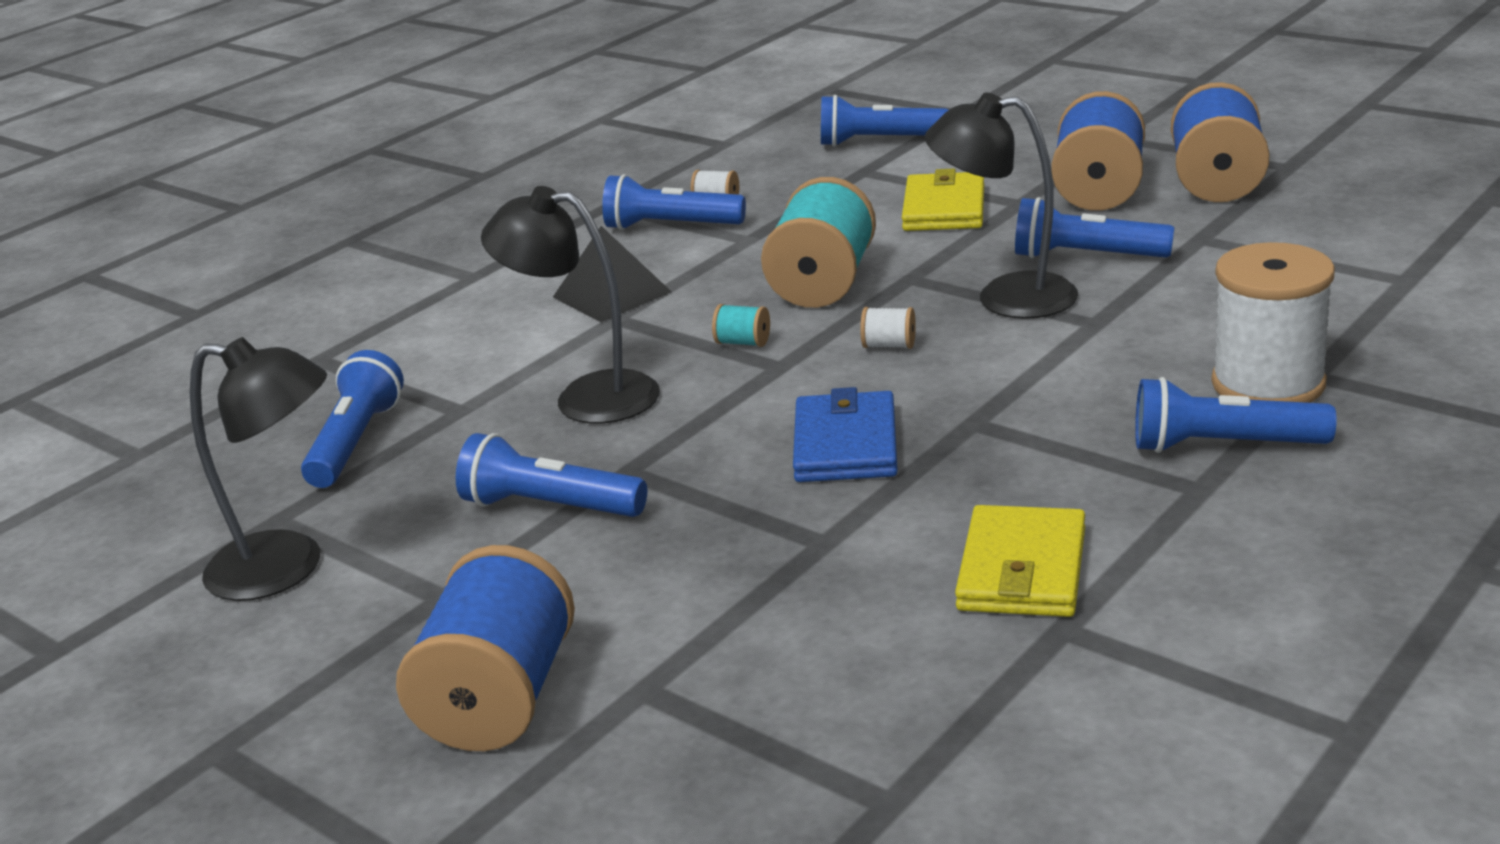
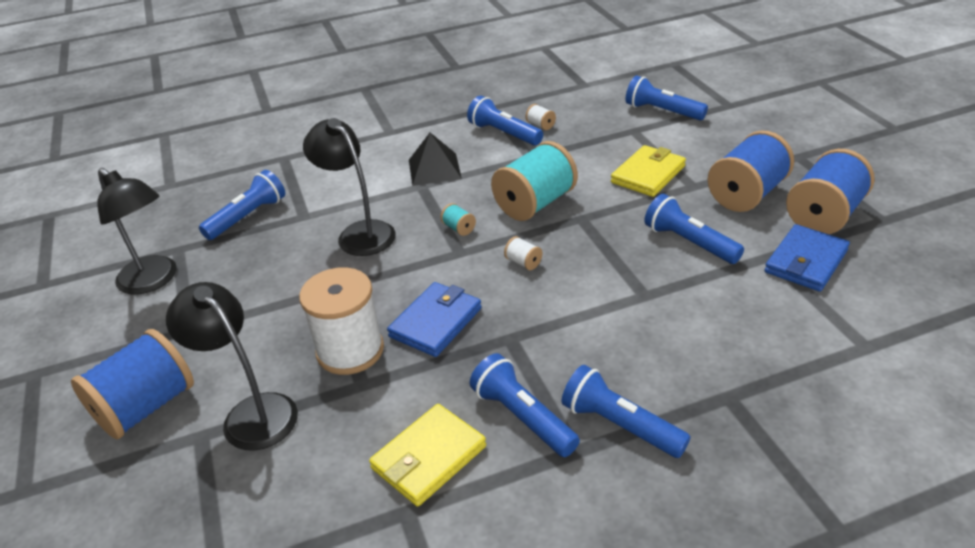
camera: 30 degrees right, 10 degrees up
(550, 507) = (278, 297): blue flashlight -> blue flashlight (523, 417)
(1006, 297) = (616, 254): black lamp -> black lamp (251, 413)
(1248, 229) = (806, 261): none -> blue wallet
(1268, 384) = (694, 390): white spool -> white spool (350, 350)

